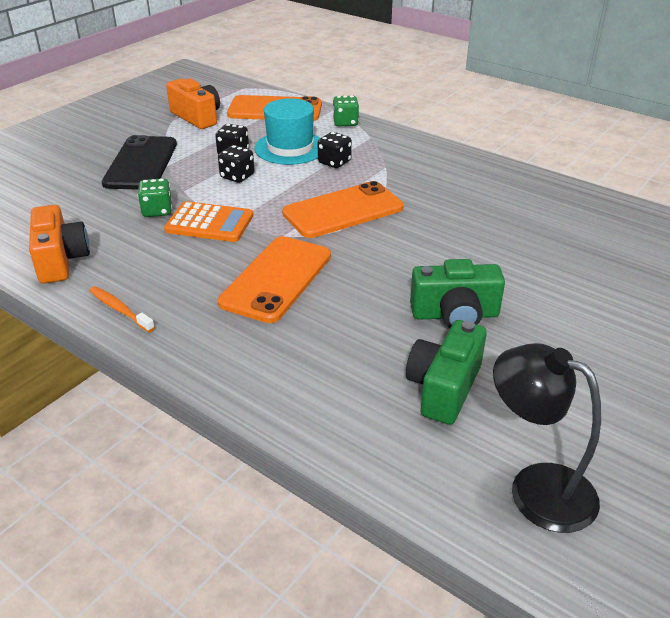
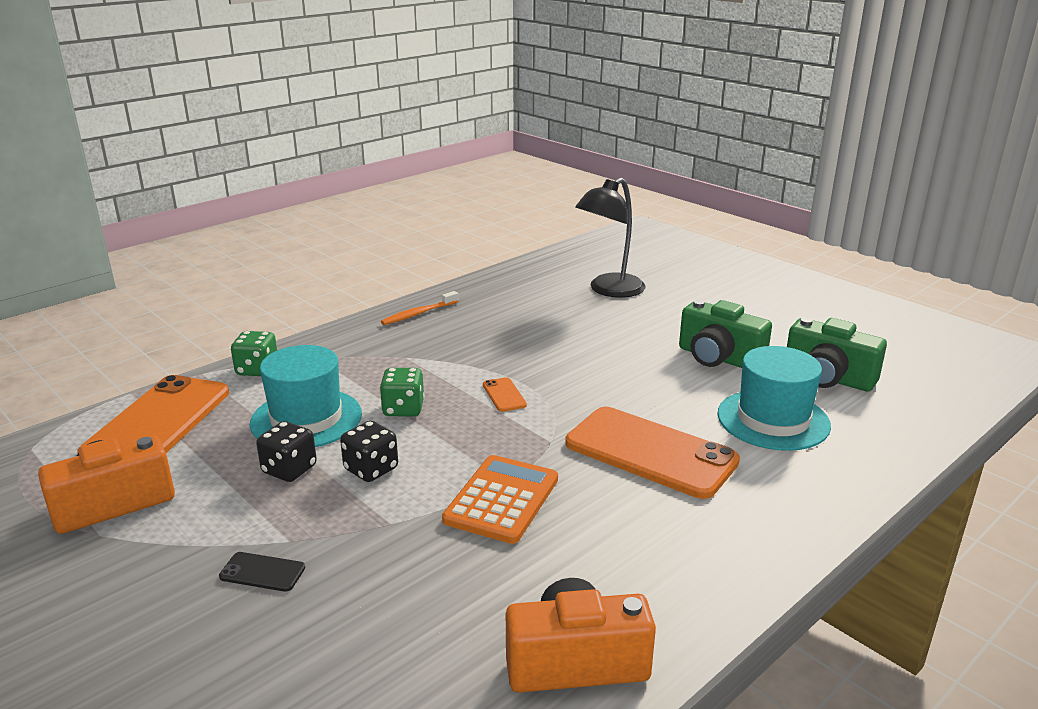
camera: 80 degrees left, 10 degrees down
(120, 309) = (716, 585): orange toothbrush -> orange toothbrush (418, 314)
(141, 163) = (262, 572): black phone -> black phone, size x0.40
(157, 211) = (446, 551): green dice -> green dice (403, 409)
(334, 162) = (373, 389): black dice -> none
(343, 211) = (504, 395): orange phone -> orange phone, size x0.40
(345, 345) = (773, 420): none -> turquoise hat
(455, 315) = (718, 358): green camera -> green camera turned 120 degrees clockwise
(536, 488) = (933, 359): black lamp -> black lamp (609, 290)

